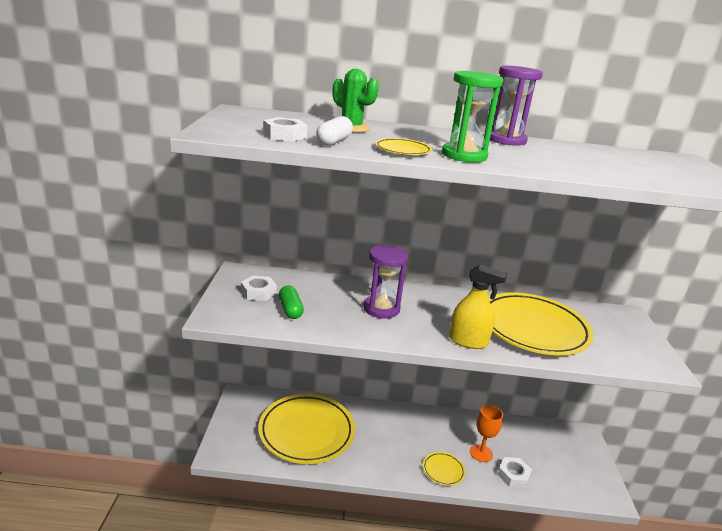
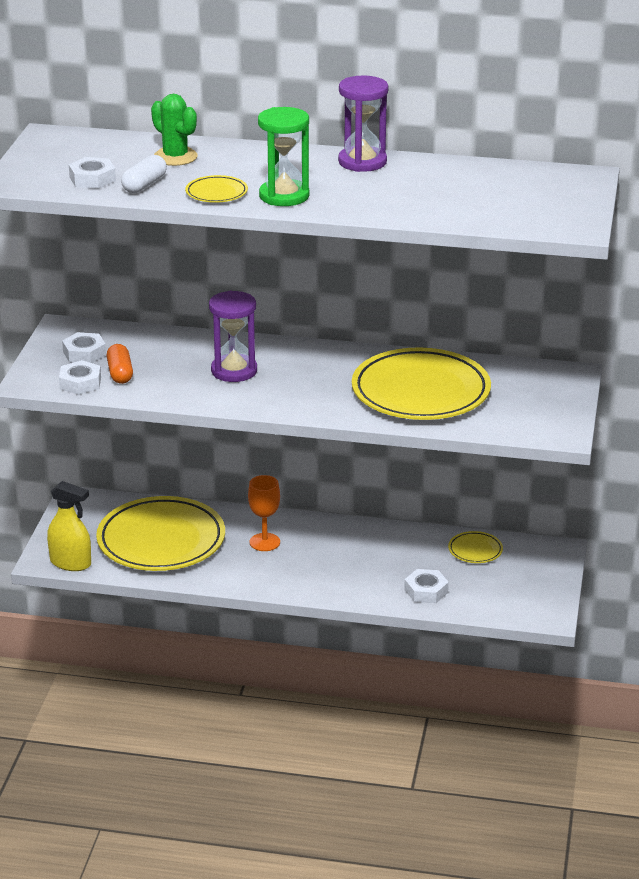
camera: 10 degrees right, 5 degrees up
(258, 318) = (80, 383): none -> white nut
(290, 309) = (120, 373): green capsule -> orange capsule
(443, 470) = (332, 584): yellow plate -> yellow plate (475, 550)
(468, 341) = (326, 407): yellow spray bottle -> yellow spray bottle (71, 563)
(481, 453) = (393, 567): orange goblet -> orange goblet (264, 542)

